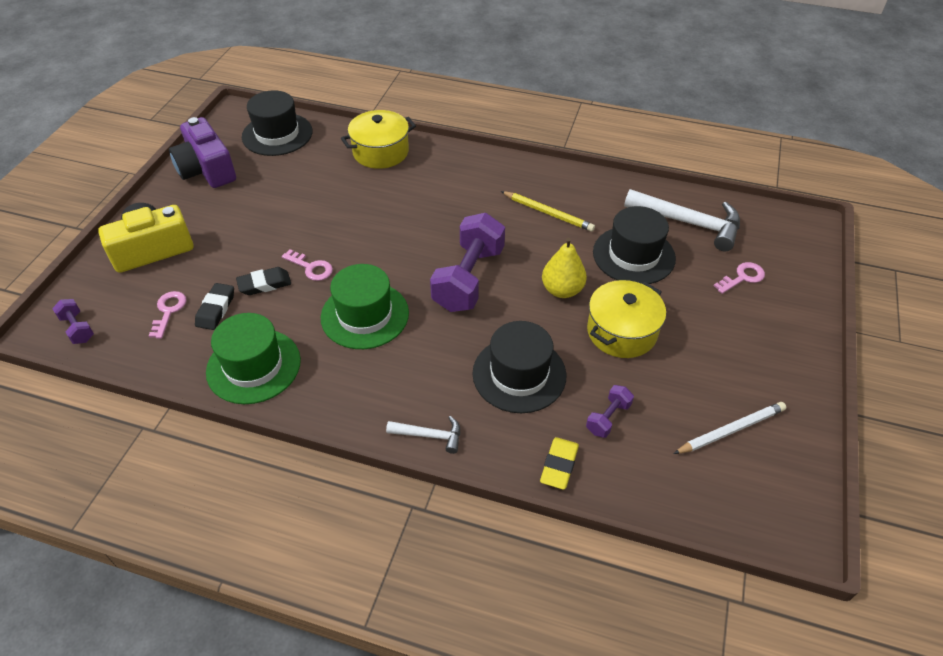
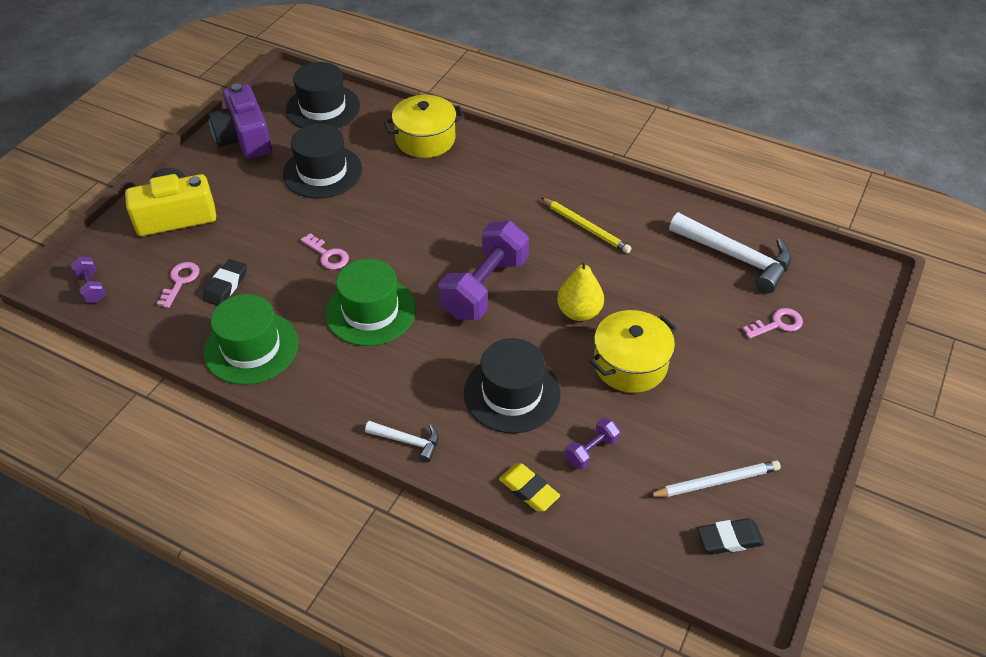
camera: 10 degrees right, 0 degrees up
(264, 284) = (278, 266): black eraser -> black eraser (729, 539)
(559, 465) = (529, 490): yellow eraser -> yellow eraser turned 75 degrees counterclockwise
(633, 255) = (665, 285): black hat -> black hat (322, 172)

